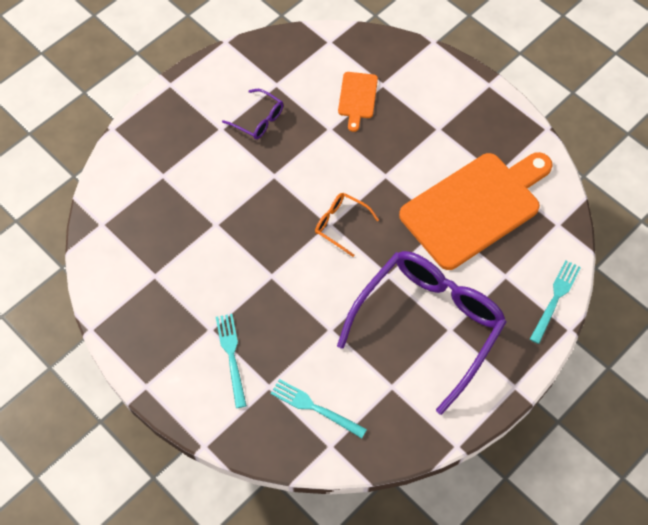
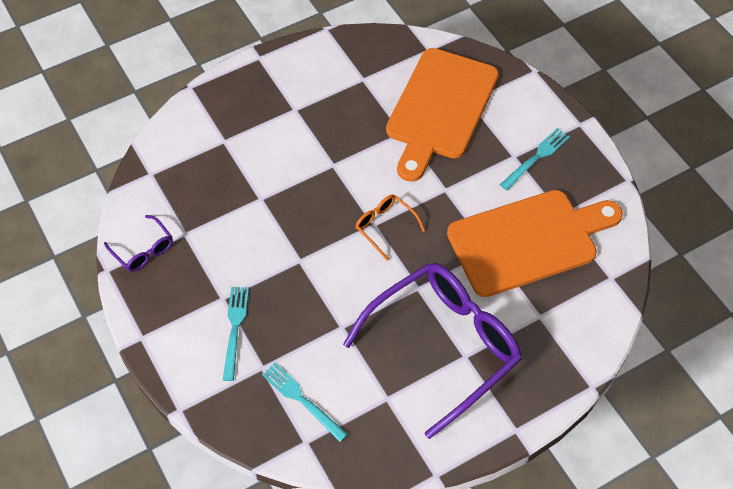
camera: 15 degrees right, 5 degrees down
(258, 120) = (334, 108): purple glasses -> purple glasses (143, 250)
(357, 98) = (440, 109): orange cutting board -> orange cutting board, size x2.25
(555, 298) = (586, 351): turquoise fork -> turquoise fork (536, 157)

